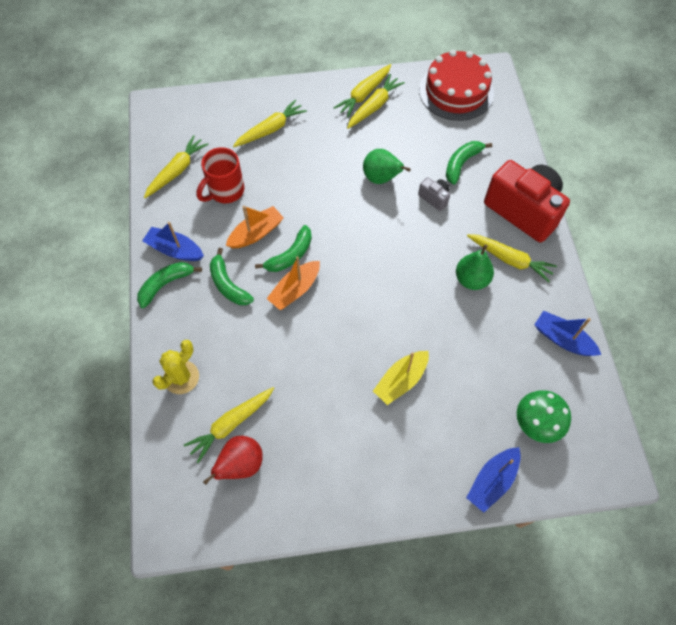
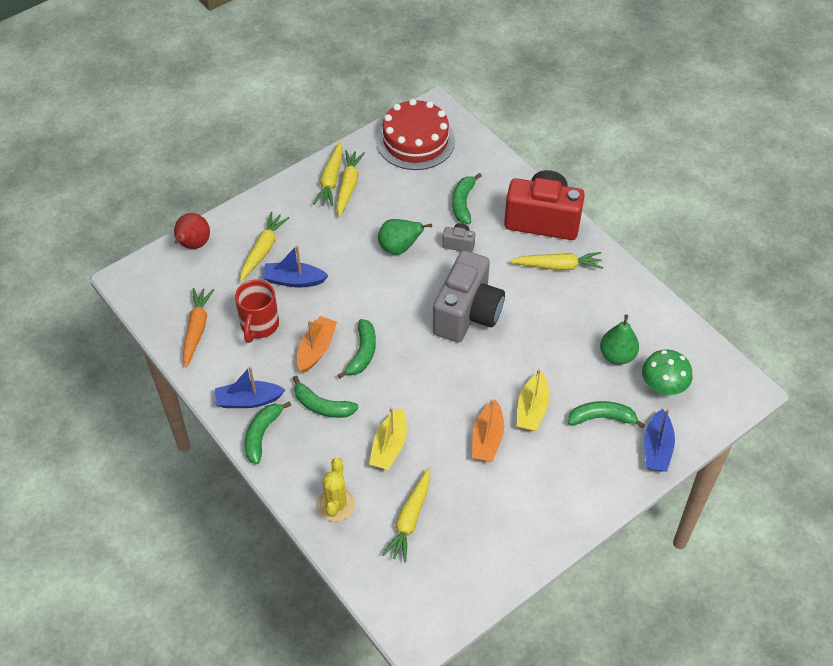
camera: 30 degrees left, 10 degrees down
(177, 171) = (197, 329): yellow carrot -> orange carrot
(241, 464) = (442, 546): red pear -> red pear (193, 245)
(257, 349) = (389, 446): none -> yellow boat
(295, 290) = (388, 380): orange boat -> orange boat (487, 438)
(401, 264) = (467, 314): none -> grey camera
(459, 423) = (602, 418): none -> green banana
(471, 279) = (536, 297): green pear -> green pear (617, 355)
(562, 339) = (641, 310): blue boat -> blue boat (294, 280)

